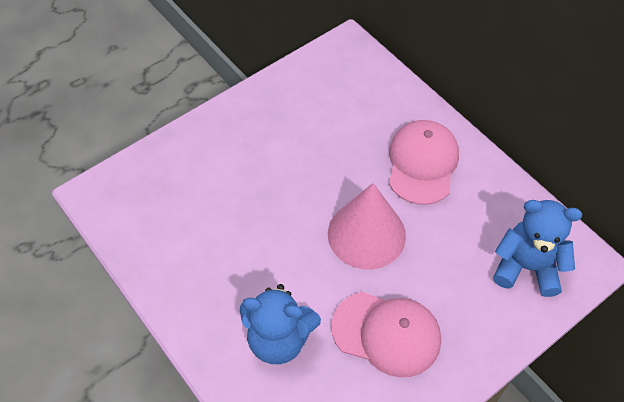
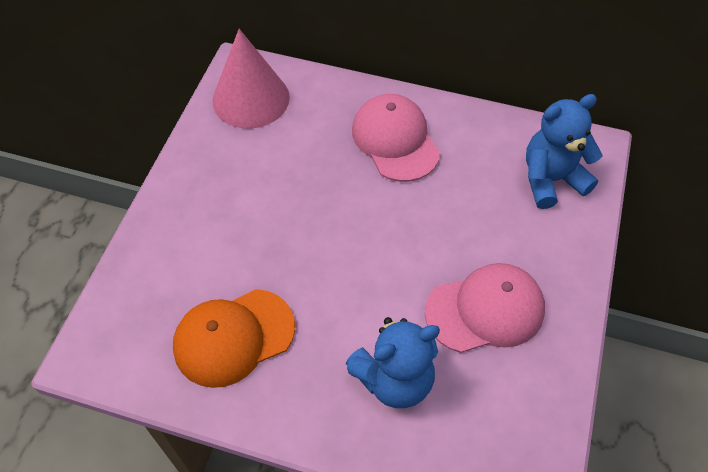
camera: 35 degrees left, 0 degrees up
(193, 239) = (233, 337): none -> orange cap
(366, 234) = (396, 232): pink cone -> pink cone (251, 99)

